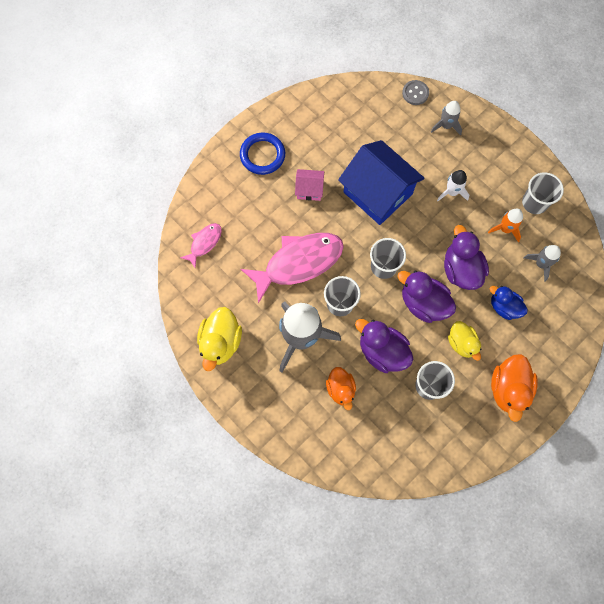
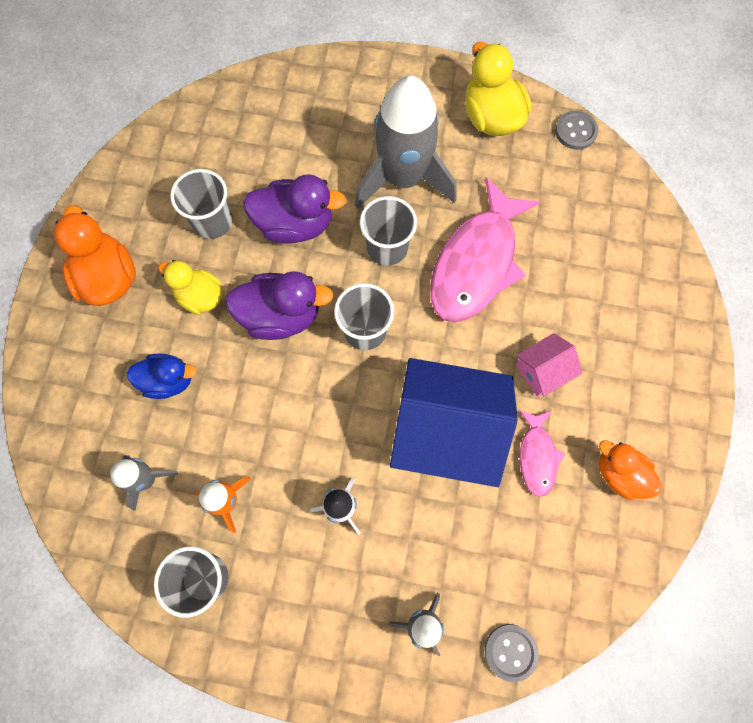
camera: 145 degrees right, 0 degrees up
(180, 300) = (575, 131): none -> grey button
(204, 243) = (610, 211): pink fish -> pink fish (537, 456)
(262, 155) = (645, 377): blue ring -> none
(341, 389) = (316, 154): orange duck -> orange duck (619, 473)
(461, 269) = (257, 395): purple duck -> none

